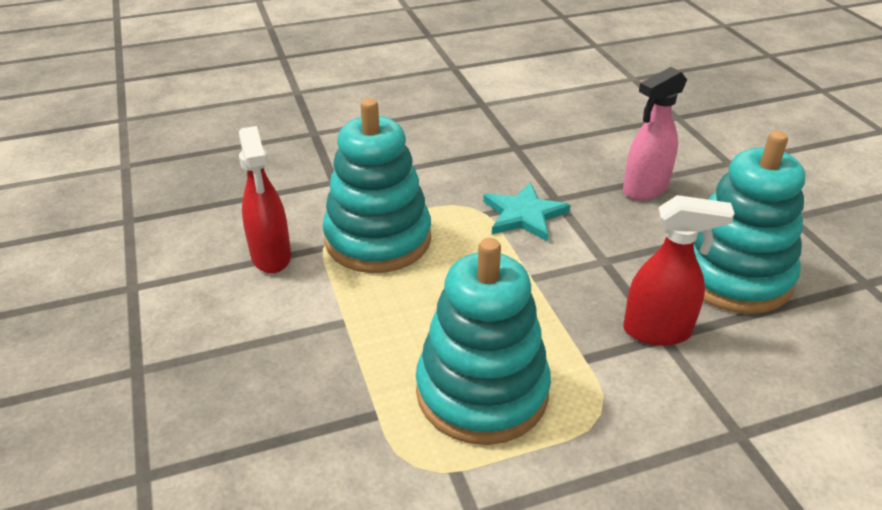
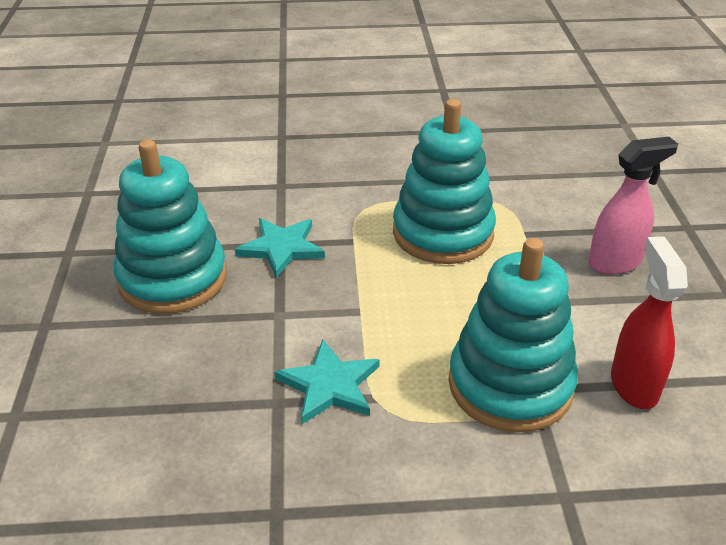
camera: 165 degrees left, 0 degrees up
(644, 189) = (161, 394): pink spray bottle -> pink spray bottle (615, 262)
(657, 331) = (281, 248): red spray bottle -> turquoise star

